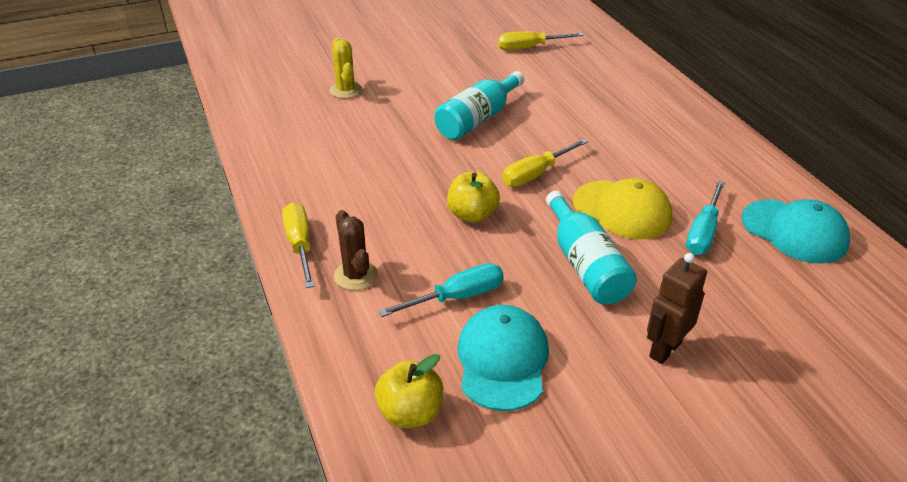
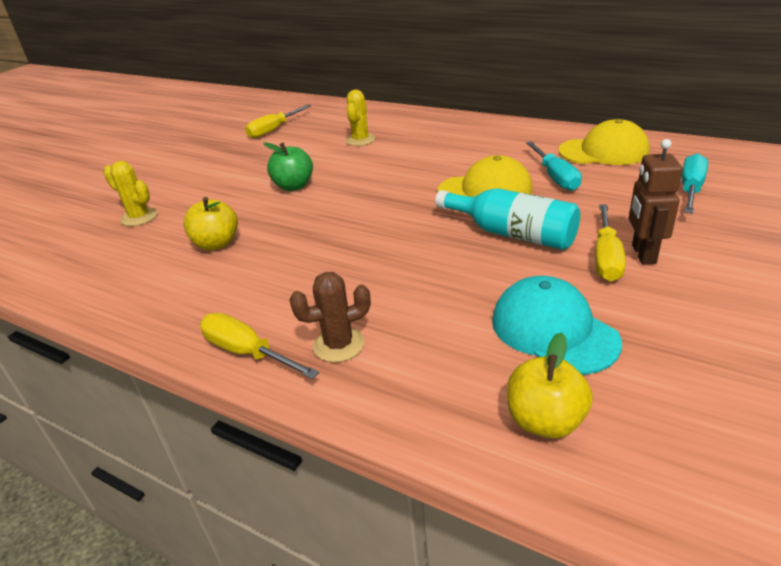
camera: 35 degrees left, 5 degrees down
(356, 275) = (339, 345): brown cactus -> brown cactus turned 45 degrees counterclockwise
(457, 297) = (452, 308): turquoise screwdriver -> turquoise screwdriver (690, 189)
(472, 215) = (379, 247): yellow apple -> yellow apple (216, 244)
(478, 119) = (293, 186): turquoise bottle -> green apple
(535, 174) = (391, 198): yellow screwdriver -> yellow screwdriver (606, 258)
(587, 97) = (360, 140): none -> yellow cactus
(794, 231) = (603, 151): turquoise cap -> yellow cap

